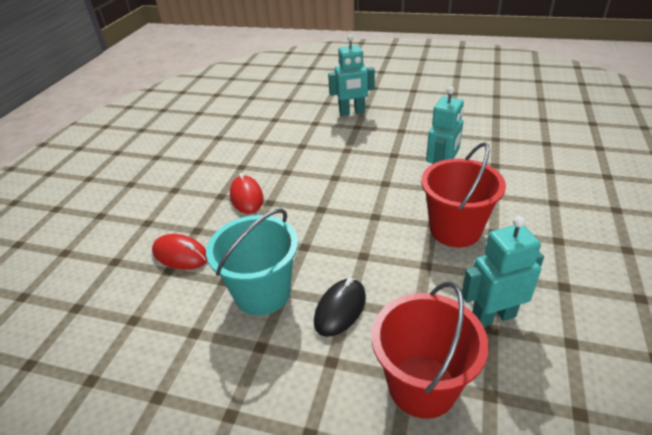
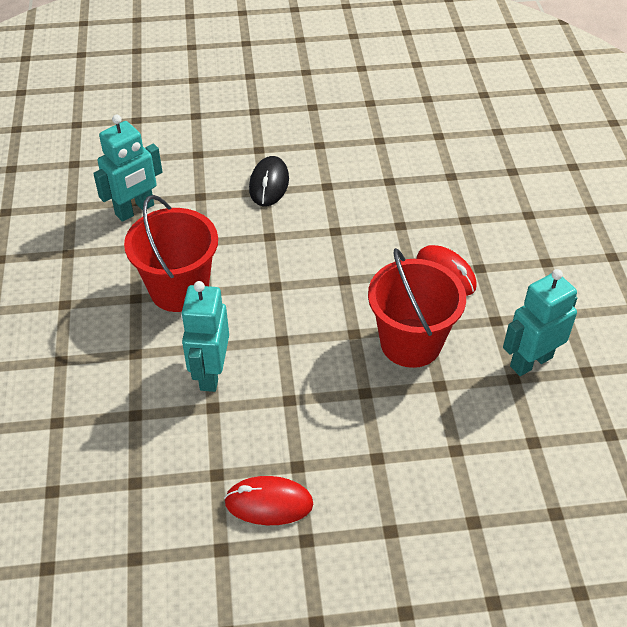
camera: 155 degrees right, 10 degrees up
(180, 255) = (454, 192): red mouse -> red mouse (269, 503)
(262, 293) = (346, 180): turquoise bucket -> none
(352, 112) = (407, 500): turquoise robot -> turquoise robot (530, 361)
(422, 386) = (186, 152): red bucket -> red bucket (410, 343)

